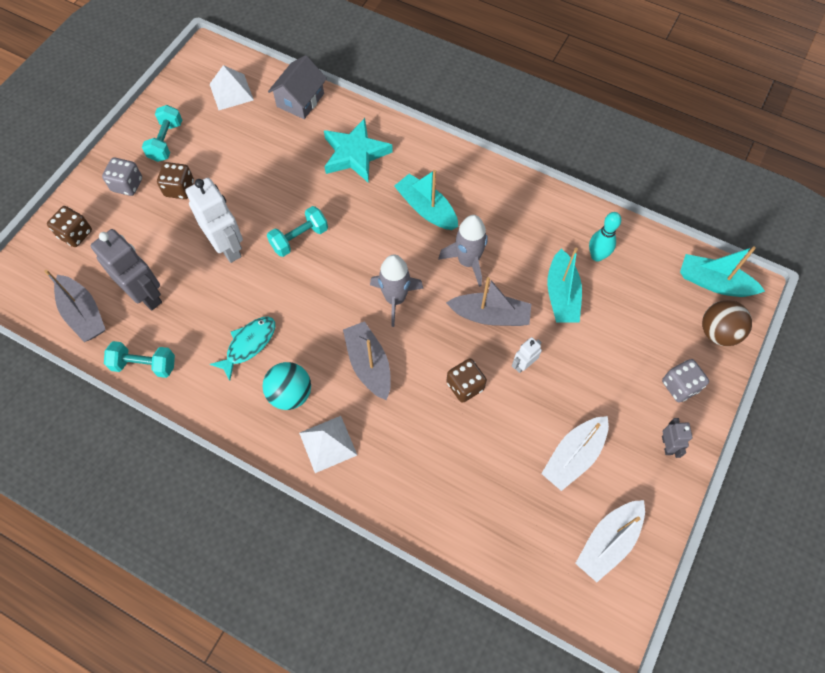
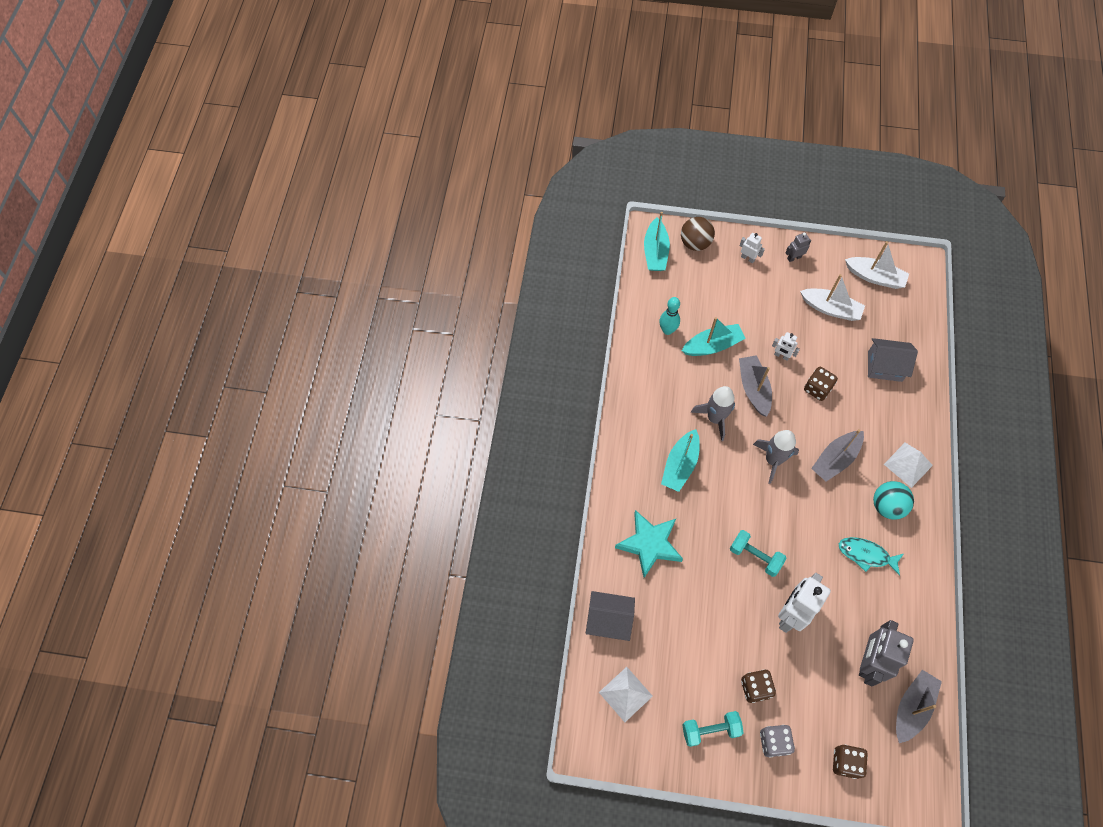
camera: 110 degrees left, 0 degrees up
(144, 365) = (925, 629): turquoise dumbbell -> none
(467, 484) = (884, 366): none -> grey house
(680, 386) = (748, 258): grey dice -> white robot

